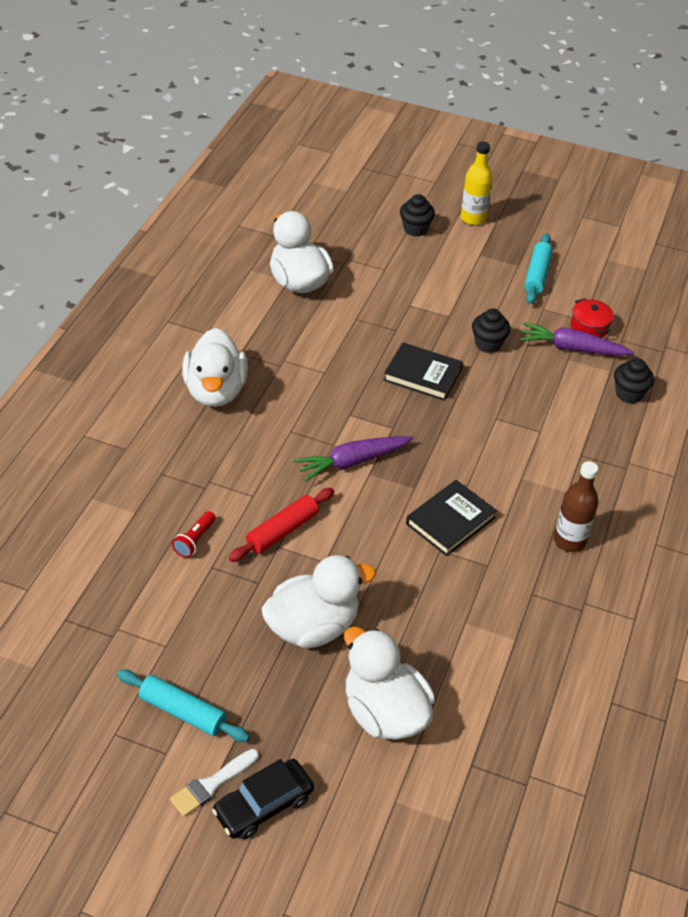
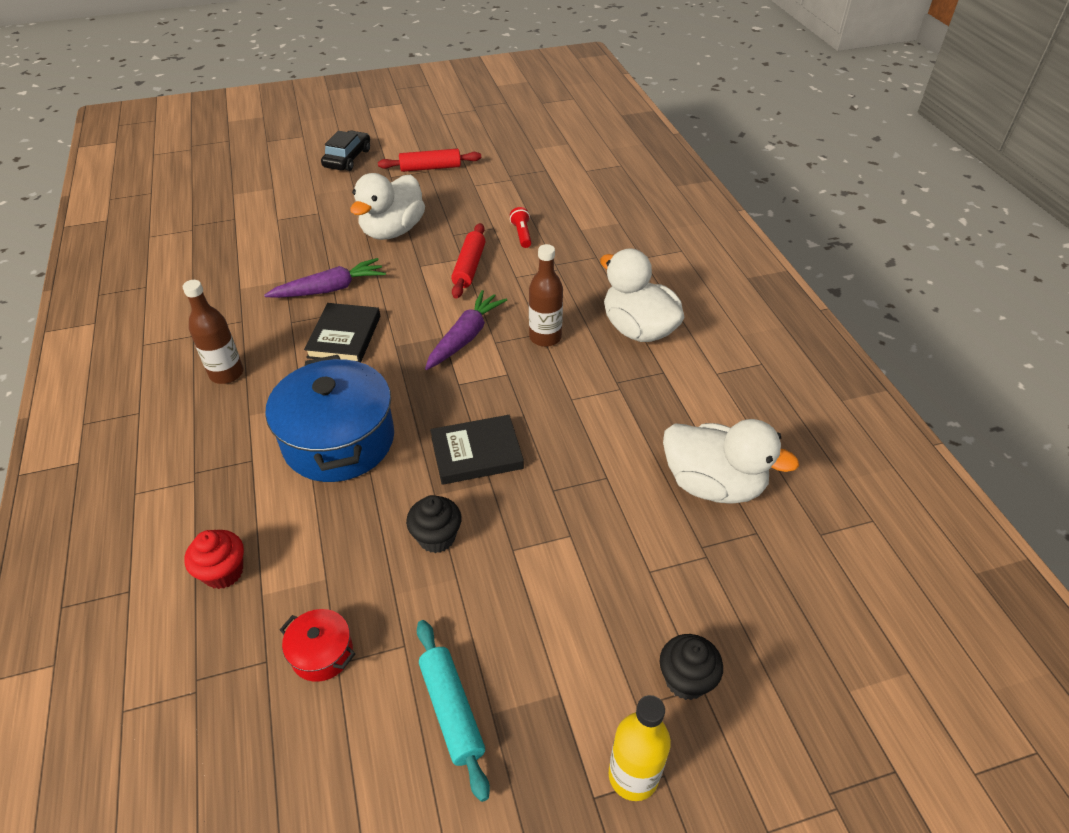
camera: 145 degrees right, 0 degrees up
(183, 712) = (430, 168): turquoise rolling pin -> red rolling pin
(211, 784) = (383, 153): white brush -> none
(292, 425) = (545, 337): none -> brown bottle
(384, 712) = (308, 216): white duck -> none
(510, 434) = (339, 440): none -> blue pot
(572, 348) = (329, 599): purple carrot -> purple carrot (330, 289)
(629, 394) = (223, 572): black cupcake -> red cupcake

